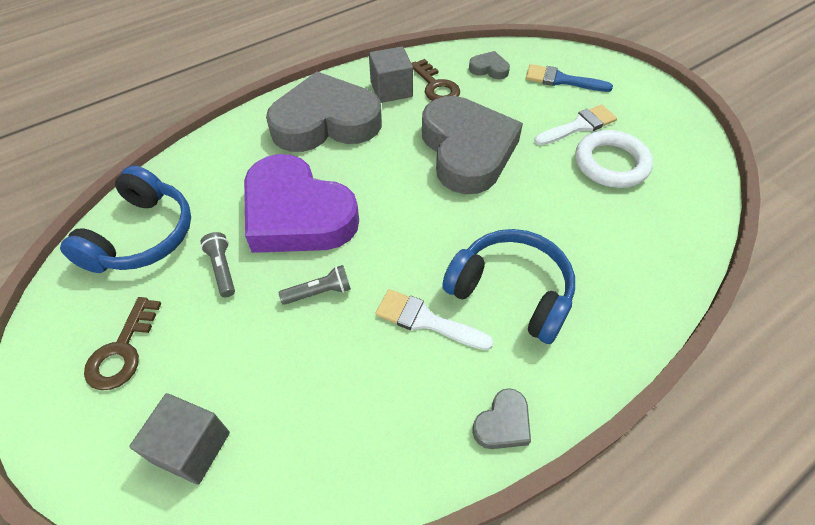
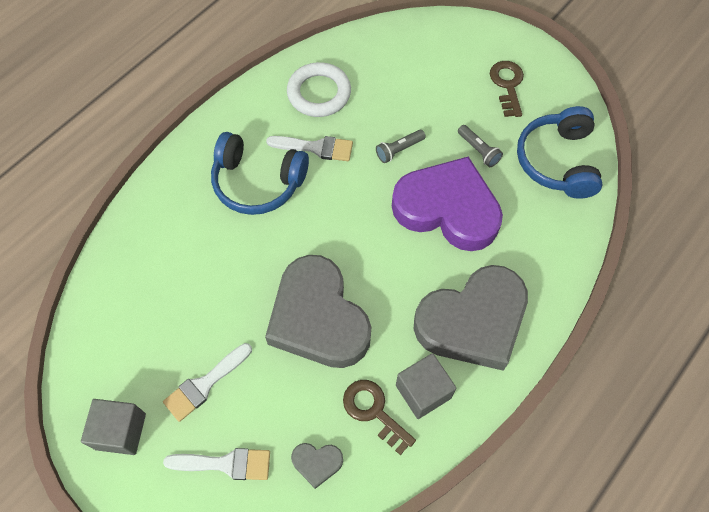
camera: 165 degrees right, 10 degrees up
(192, 447) = (430, 49): grey cube -> grey cube (121, 431)
(503, 423) = (254, 99): grey heart -> none
(561, 80) = (225, 464): blue brush -> white brush
(611, 163) = (173, 336): white ring -> white ring (319, 93)

